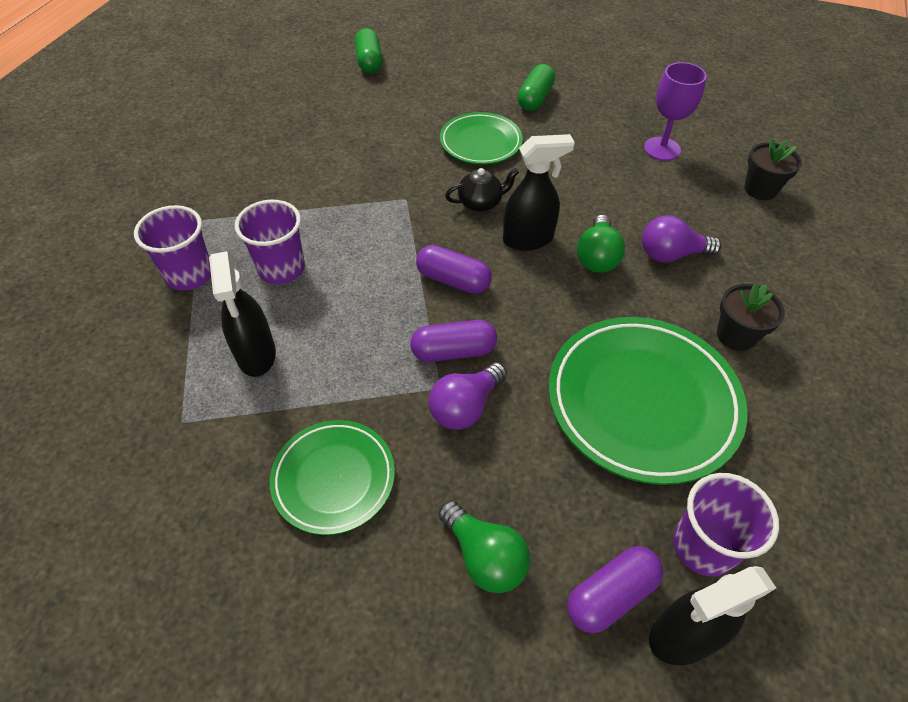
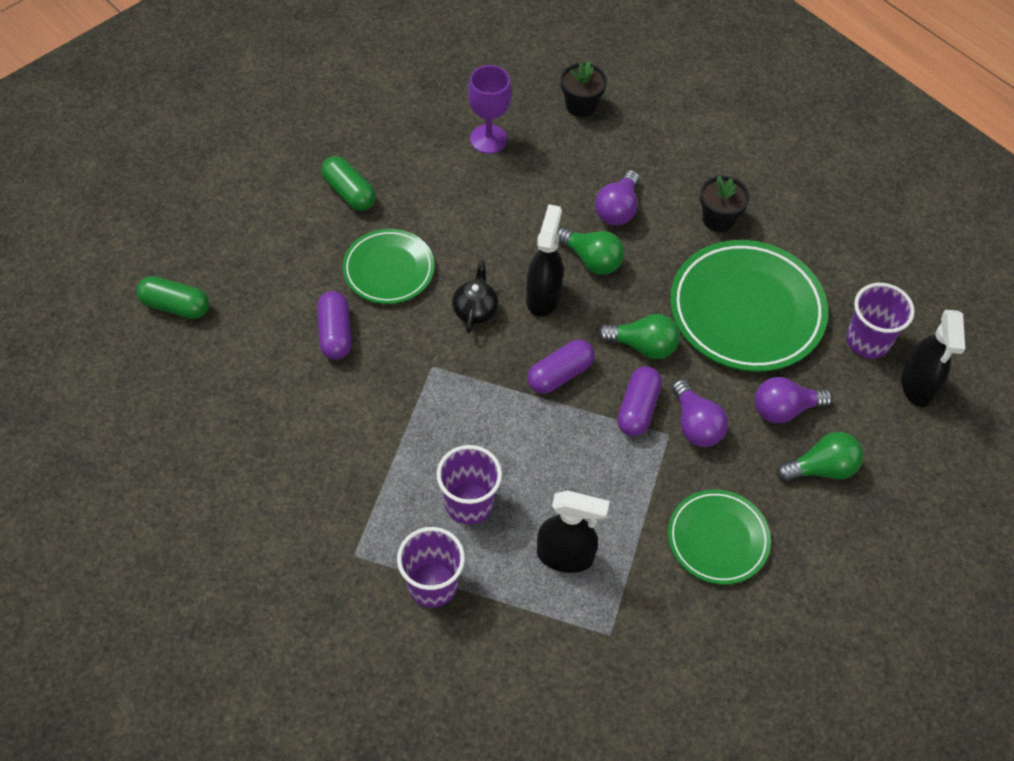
camera: 65 degrees left, 5 degrees up
(530, 329) = (643, 346): none -> green light bulb
(540, 486) = (784, 409): none -> purple light bulb
(610, 595) = (877, 409): purple capsule -> purple capsule (335, 333)

